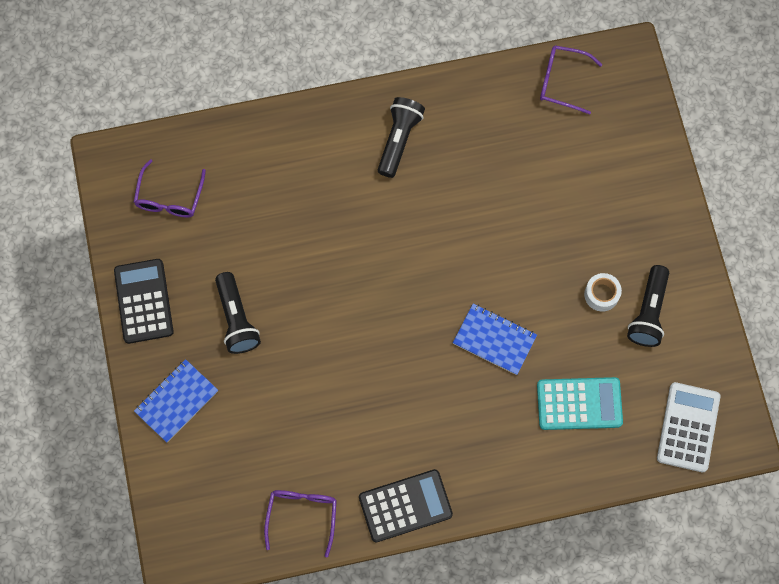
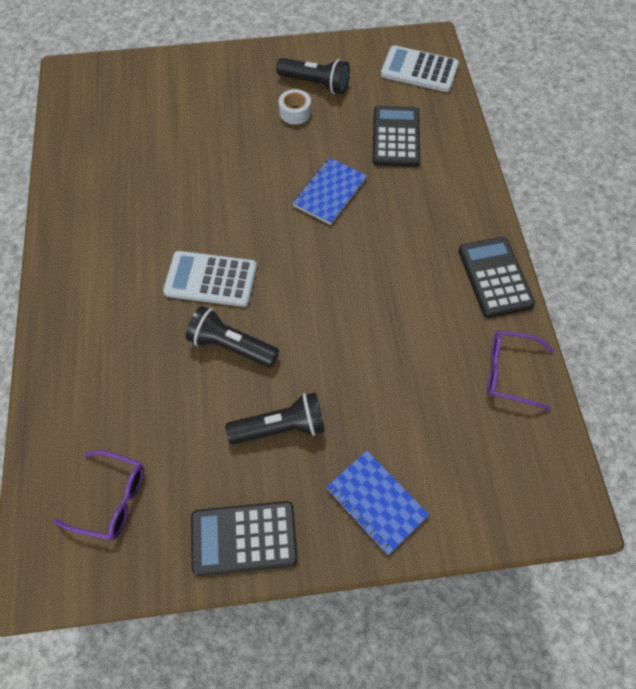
camera: 85 degrees left, 10 degrees down
(379, 240) = (211, 279): none -> white calculator
(399, 140) = (102, 253): black flashlight -> black flashlight (231, 346)
(562, 82) = (80, 120): purple glasses -> none
(579, 404) = (396, 137): turquoise calculator -> black calculator

